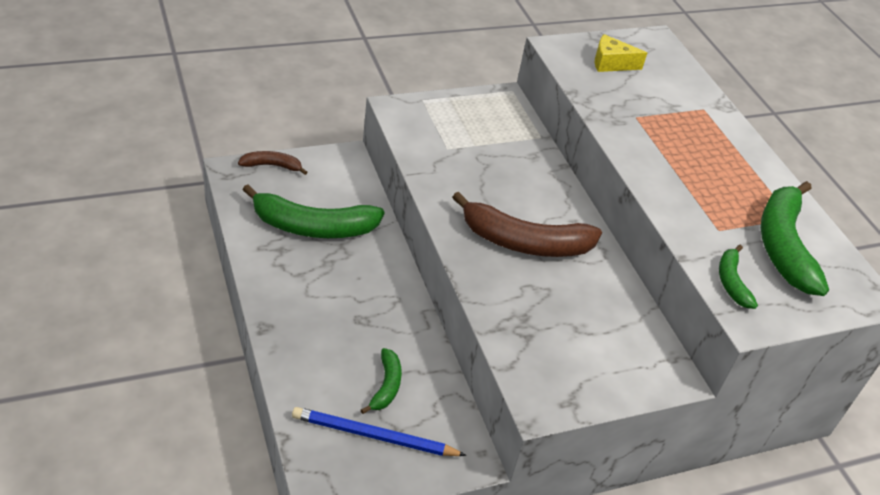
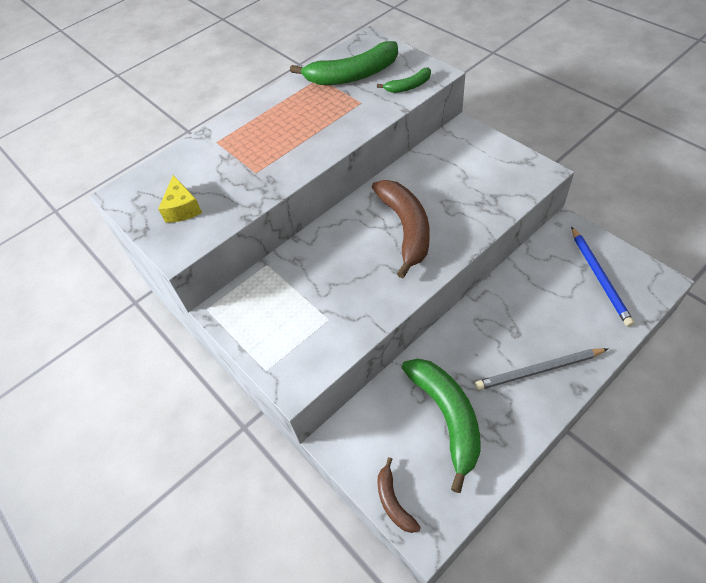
camera: 100 degrees left, 10 degrees up
(305, 311) = (539, 370): none -> grey pencil
(386, 386) = (557, 289): green banana -> none

